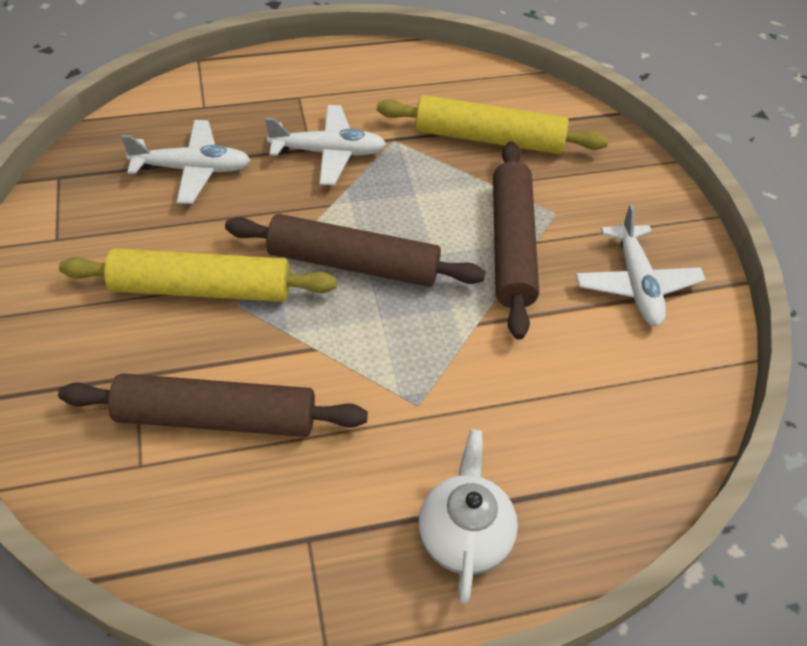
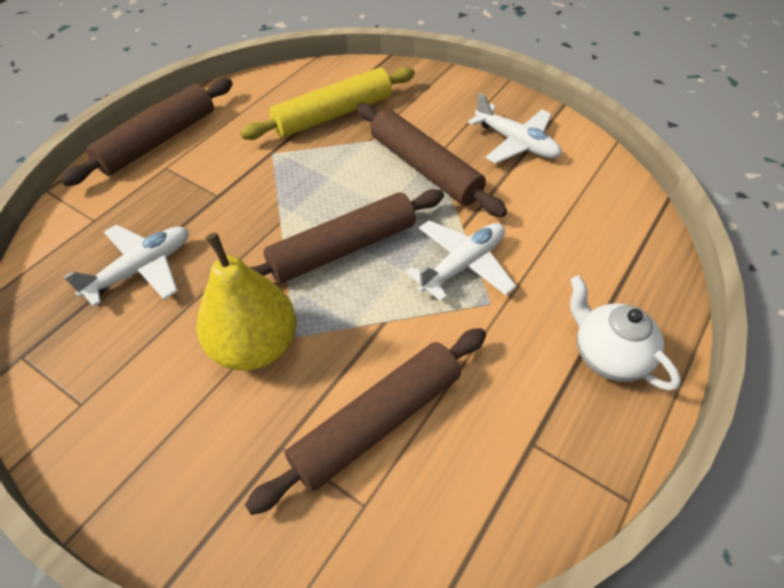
camera: 40 degrees left, 0 degrees up
(202, 288) = (255, 346): yellow rolling pin -> yellow pear
(318, 70) = (158, 141): none -> brown rolling pin
(328, 152) = (235, 190): white plane -> white plane (462, 265)

